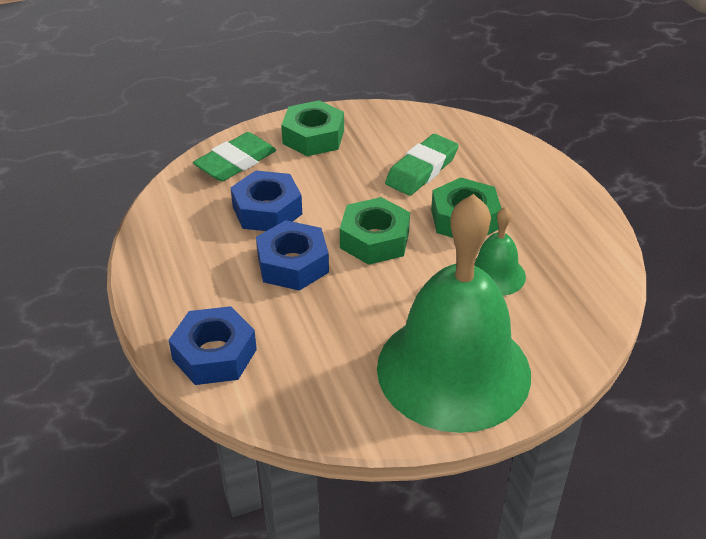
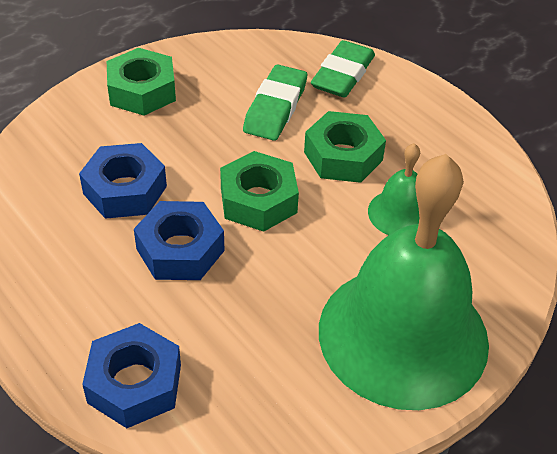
camera: 20 degrees left, 5 degrees up
(235, 162) = (65, 138): green eraser -> green eraser (343, 74)

